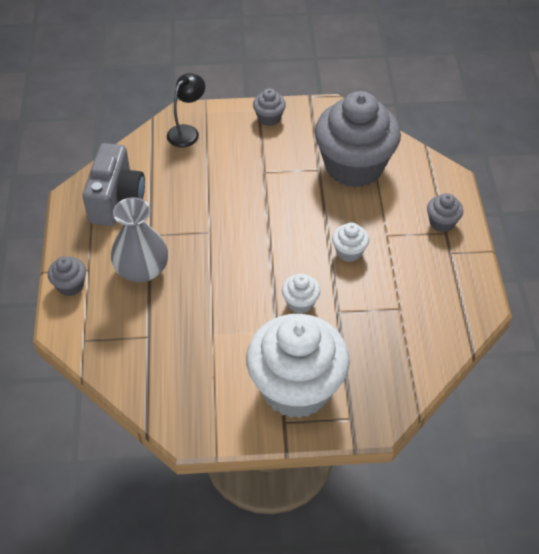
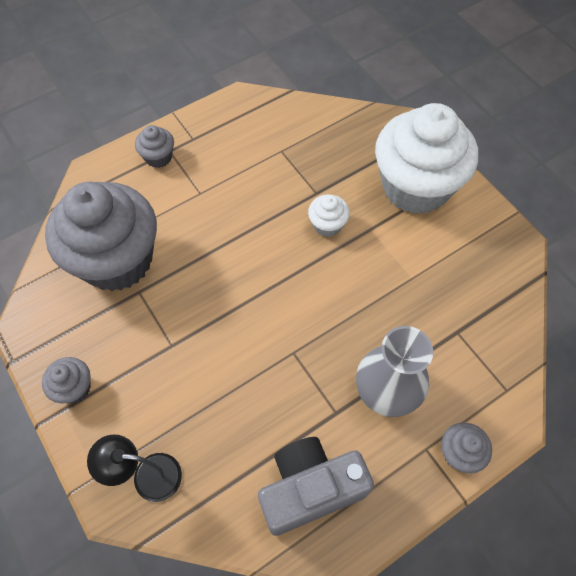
camera: 120 degrees left, 10 degrees up
(349, 252) = (241, 214): white cupcake -> none

